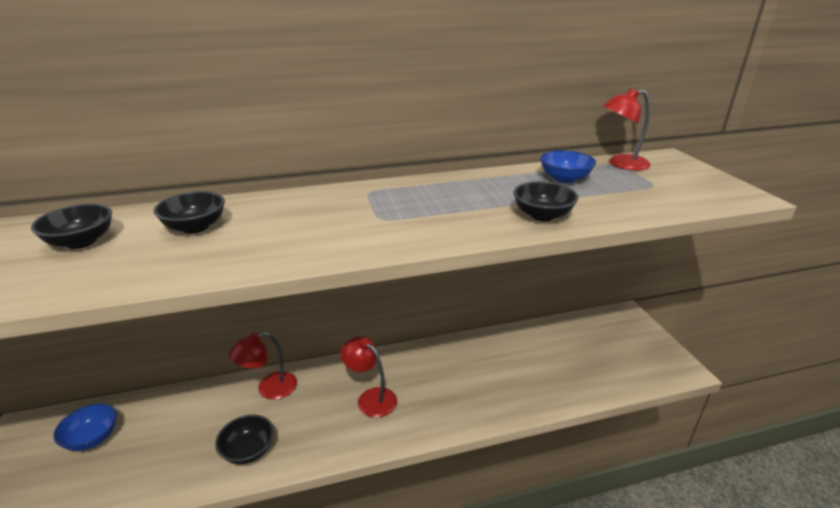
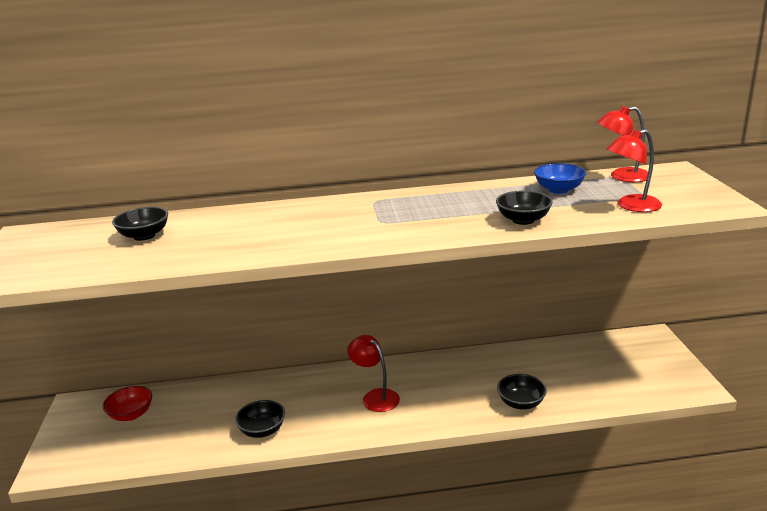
camera: 10 degrees right, 5 degrees down
(92, 438) = (131, 414): blue bowl -> red bowl
(195, 227) = (229, 226): black bowl -> black bowl (521, 403)
(269, 389) = (282, 385): red lamp -> red lamp (631, 206)

